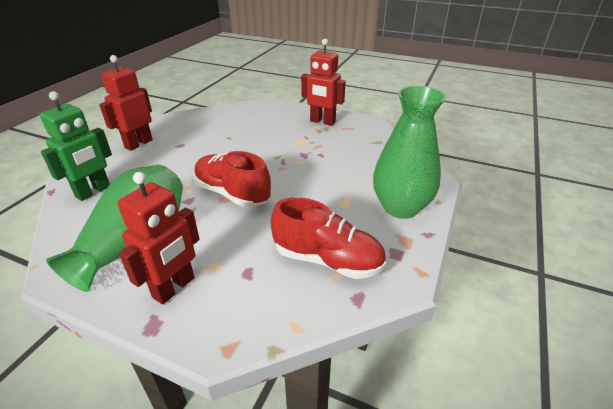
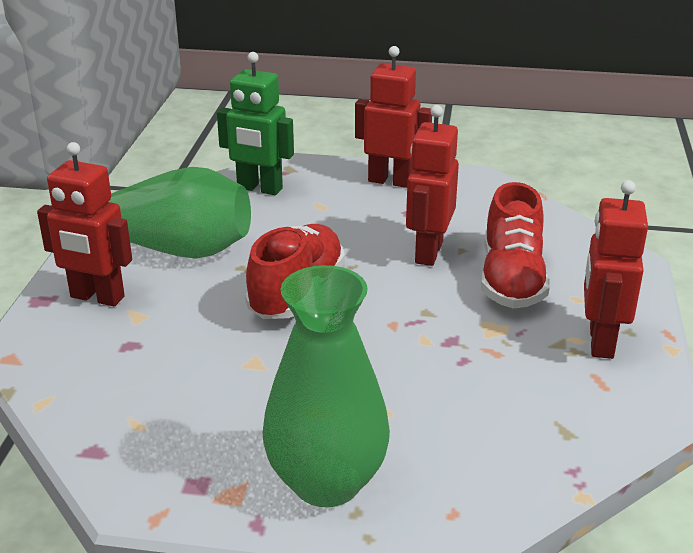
camera: 75 degrees right, 5 degrees down
(224, 146) = (428, 252): none -> red robot
(327, 260) = (166, 411): red shoe -> red shoe (511, 280)

